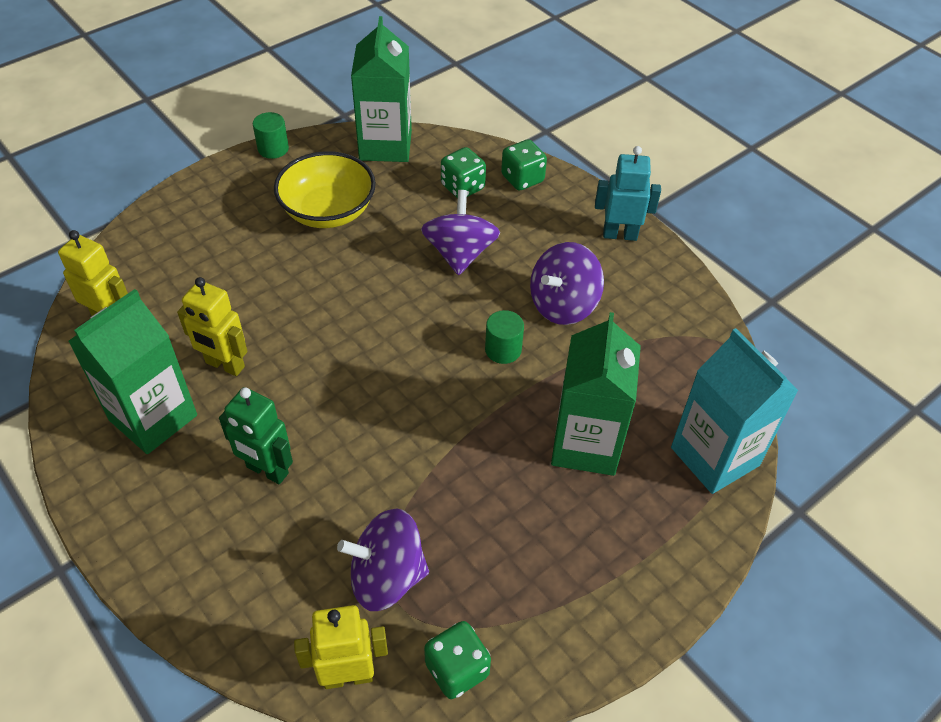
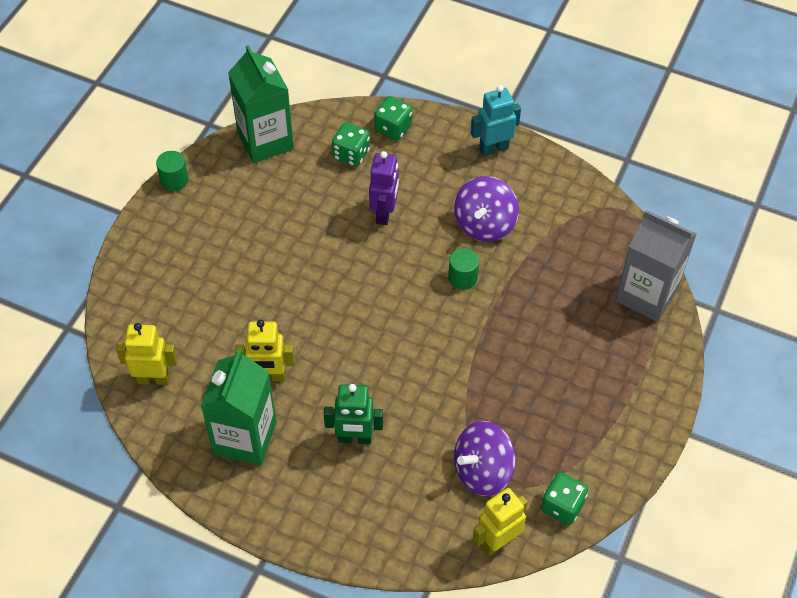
camera: 25 degrees left, 5 degrees up
(328, 211) = (259, 218): yellow bowl -> none
(460, 253) = (384, 213): purple spinning top -> purple robot
(586, 444) = (559, 323): green carton -> none
(715, 456) = (646, 295): turquoise carton -> grey carton

